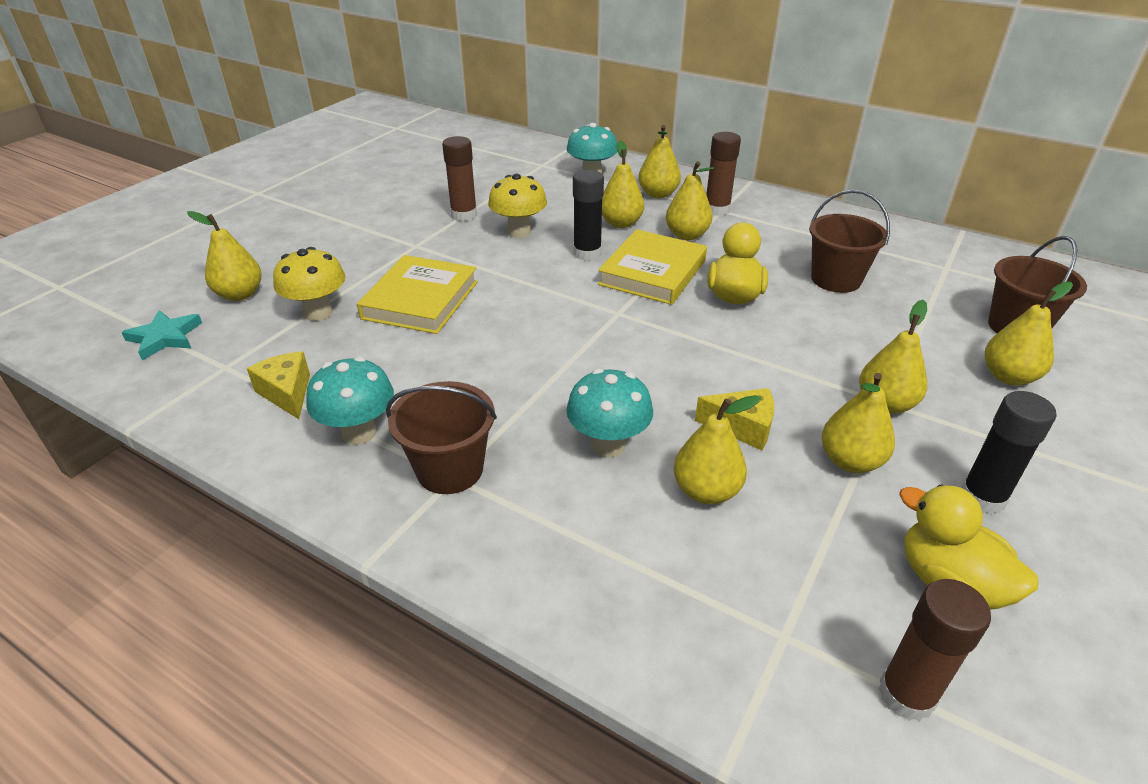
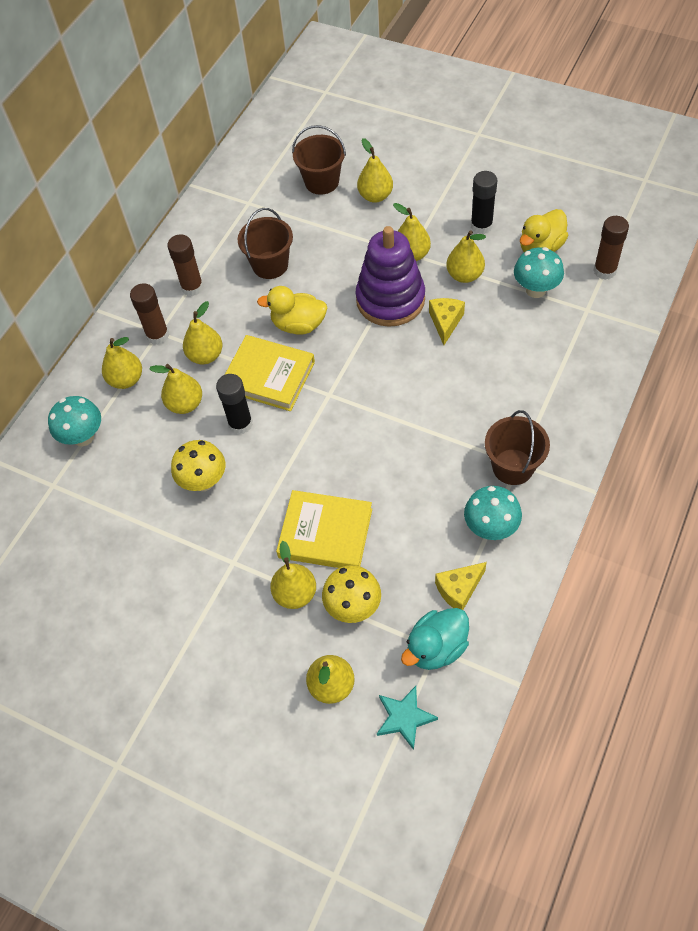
camera: 90 degrees left, 20 degrees up
(225, 367) = (436, 648): none -> turquoise duck
(464, 215) = (170, 535): brown glue stick -> brown glue stick (192, 287)
(608, 445) = (474, 387): turquoise mushroom -> turquoise mushroom (535, 290)
(706, 491) = (502, 339): yellow pear -> yellow pear (295, 594)
(785, 375) = (390, 299): none -> purple stacking toy

